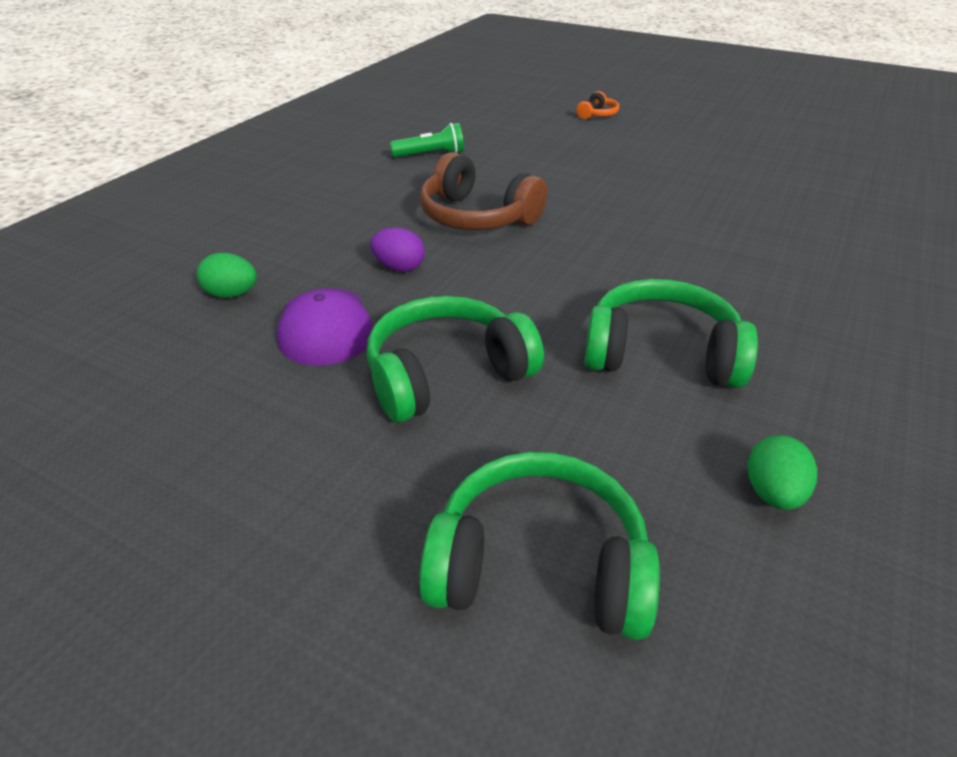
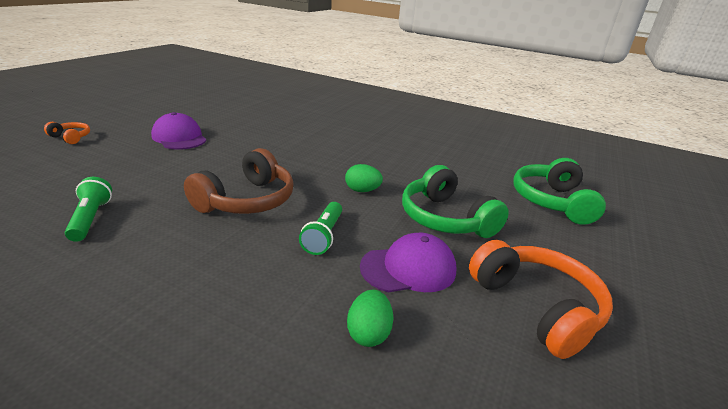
camera: 95 degrees left, 10 degrees down
(220, 428) = (536, 307): none -> orange headphones
(399, 268) = (323, 236): purple egg -> green flashlight
(635, 160) = (179, 137): none -> purple cap
(661, 354) = (409, 162): green headphones -> none
(772, 493) = (486, 156): green egg -> green egg (362, 190)

